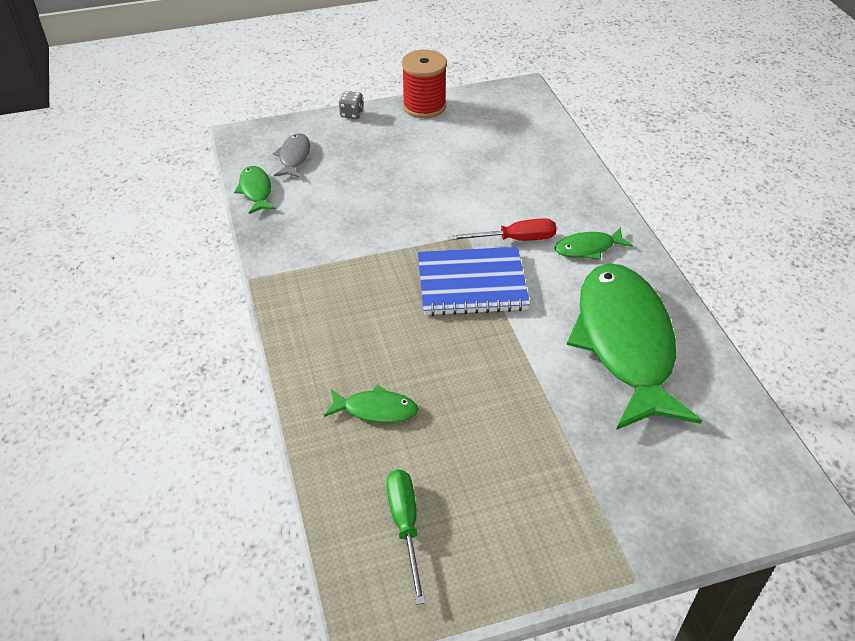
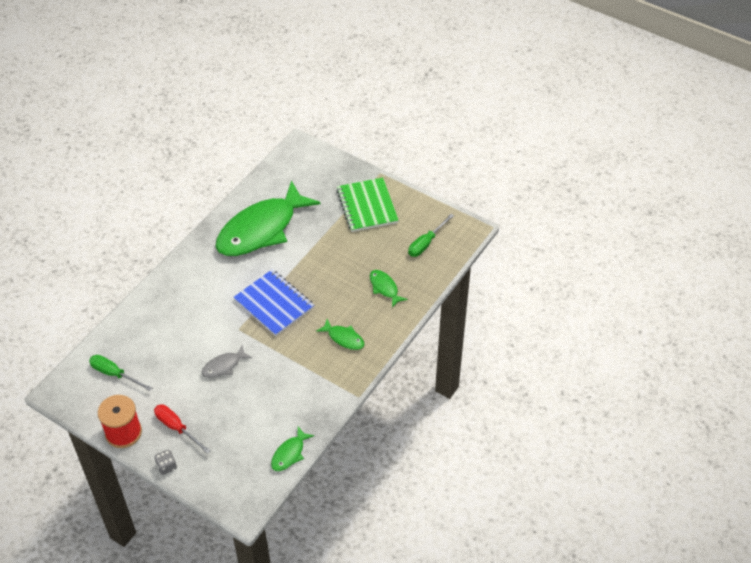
camera: 130 degrees left, 5 degrees up
(294, 157) = (240, 461): grey fish -> grey fish (223, 366)
(505, 127) = (114, 374): none -> green screwdriver
(515, 239) = (223, 307): red screwdriver -> red screwdriver (177, 428)
(564, 501) = (367, 206): none -> green notebook
(588, 248) = (203, 275): green fish -> green fish (344, 338)

